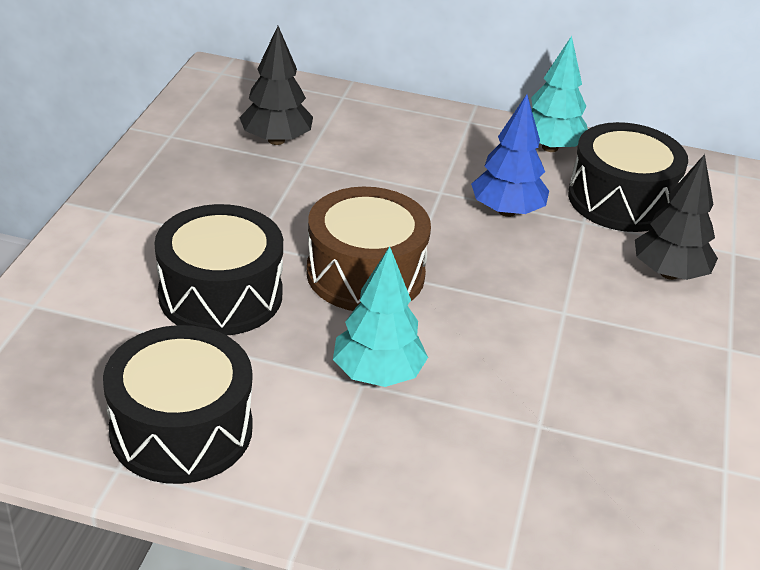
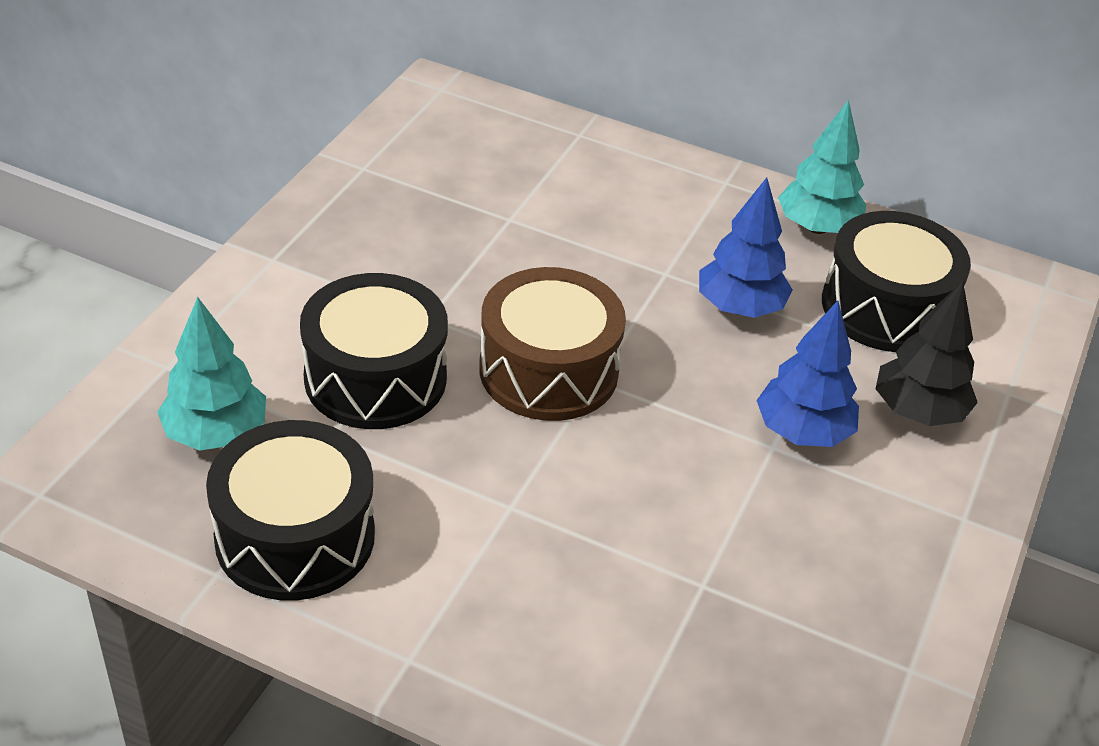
camera: 10 degrees right, 5 degrees up
(276, 140) = (486, 185): black tree -> none
(377, 374) = (531, 498): turquoise tree -> turquoise tree (216, 433)
(584, 298) = (802, 432): none -> blue tree

